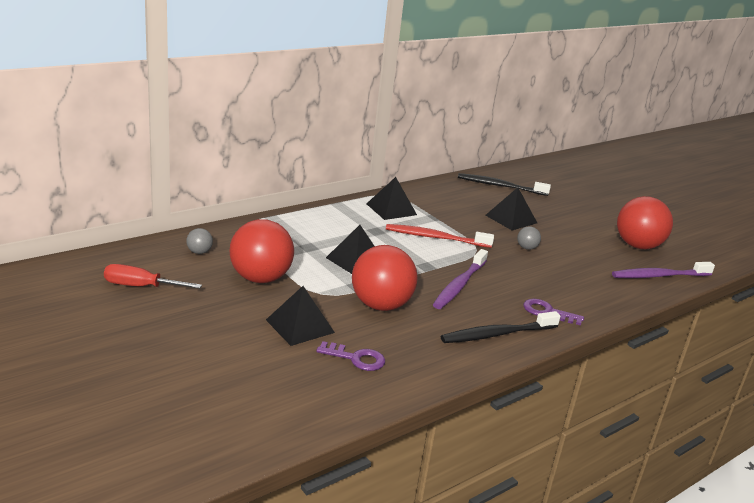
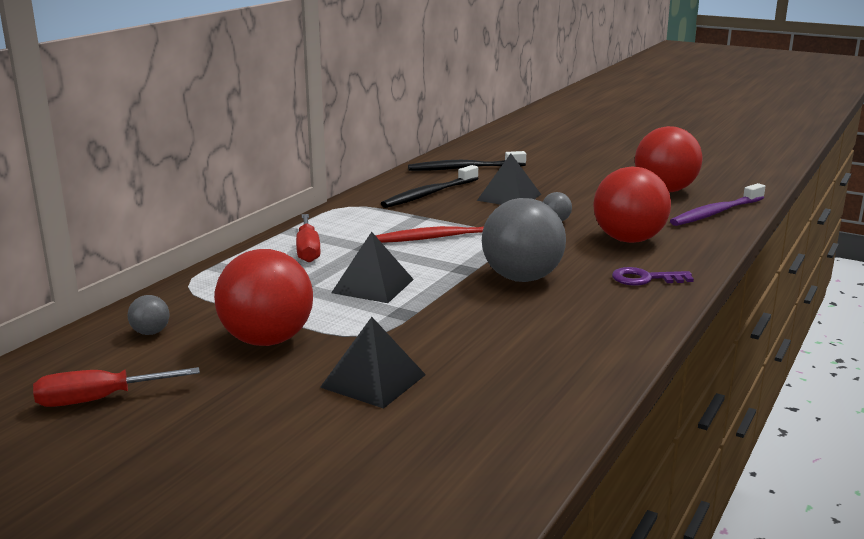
camera: 20 degrees left, 5 degrees down
(337, 222) = (308, 250): none -> red screwdriver
(356, 358) = (482, 396): purple key -> none
(381, 305) = (452, 326): red ball -> red ball (628, 240)
(391, 209) = (362, 220): black pyramid -> none
(459, 285) = (522, 278): purple toothbrush -> grey ball
(497, 334) = (617, 317): black toothbrush -> black toothbrush (429, 194)

